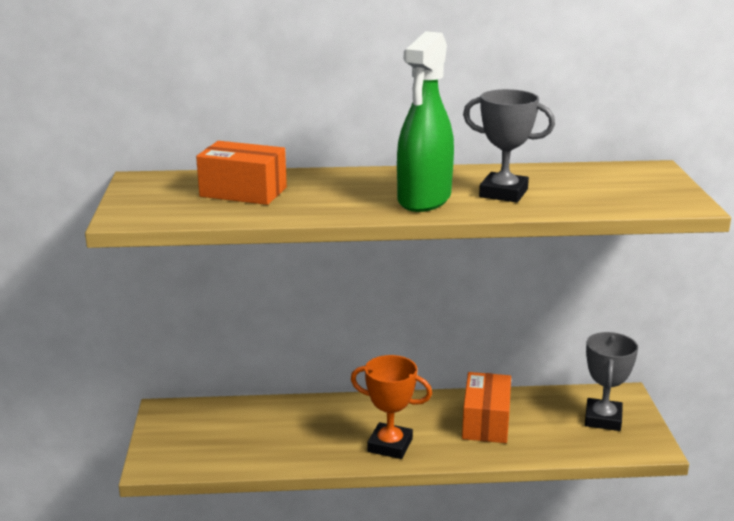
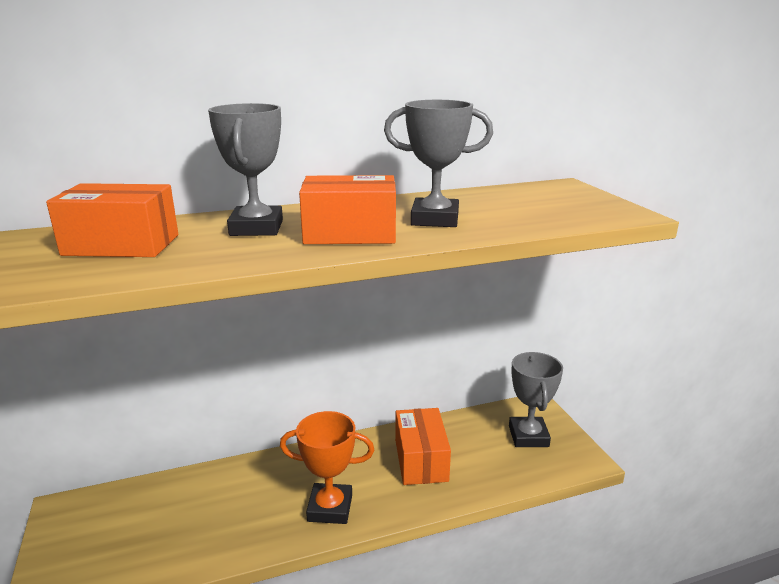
camera: 15 degrees left, 0 degrees up
(349, 187) = (256, 228): none -> grey trophy
(424, 199) = (350, 233): green spray bottle -> orange box

